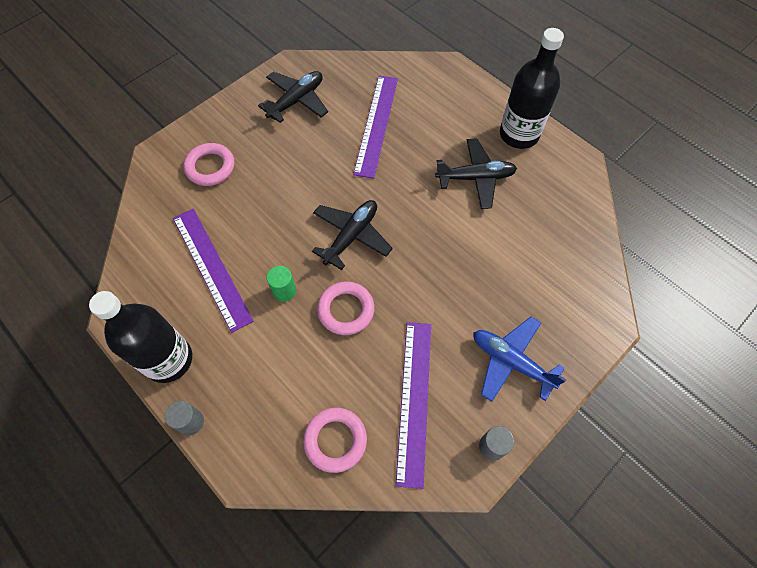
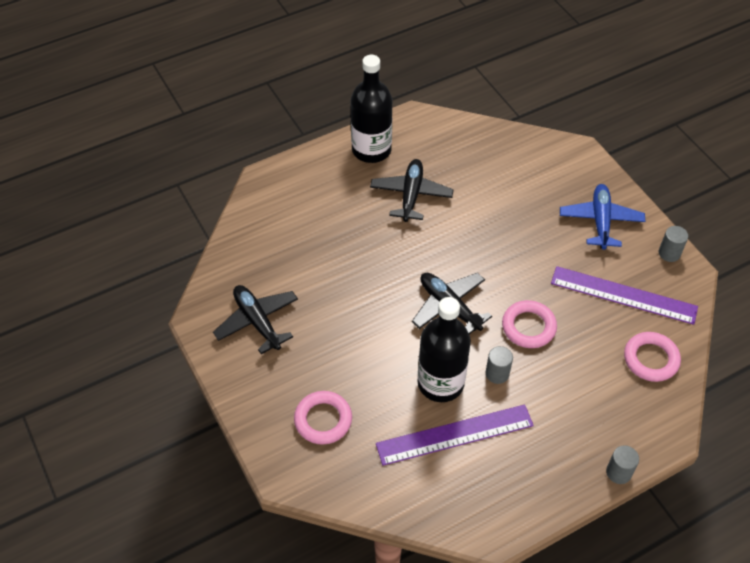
camera: 75 degrees left, 10 degrees down
(168, 360) = (552, 486): black bottle -> black bottle (440, 383)
(284, 291) = (497, 373): green cylinder -> grey cylinder
(376, 125) = (318, 257): purple ruler -> none
(511, 362) = (600, 221): blue plane -> blue plane turned 135 degrees clockwise

